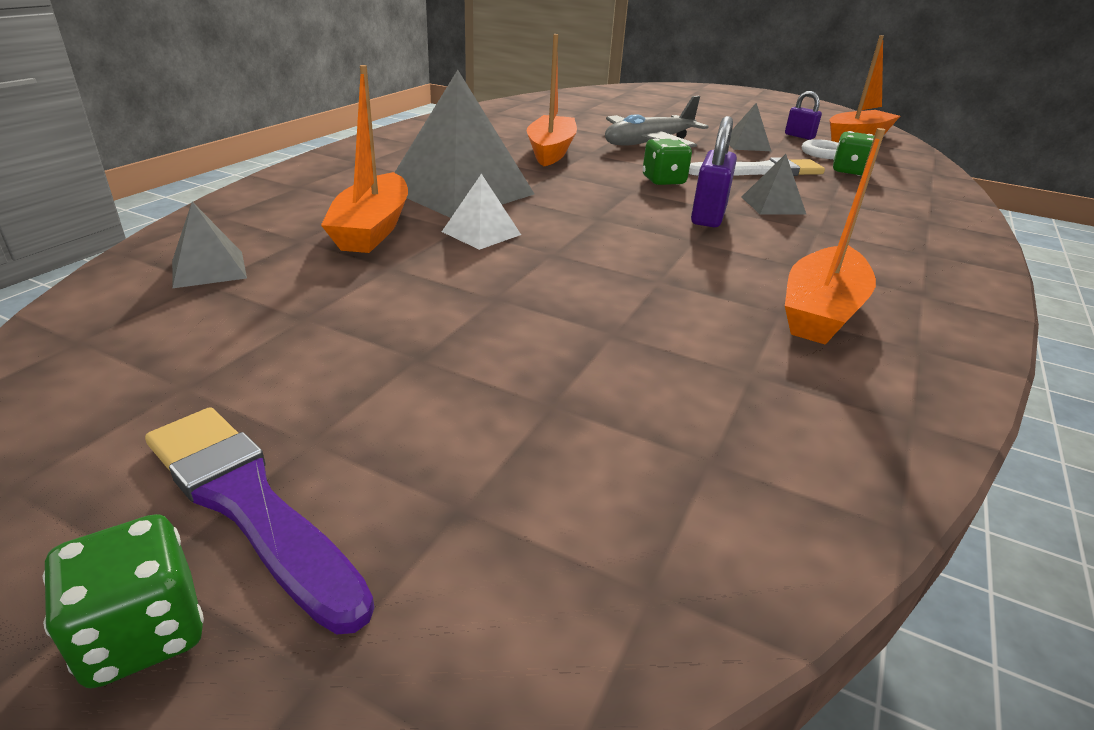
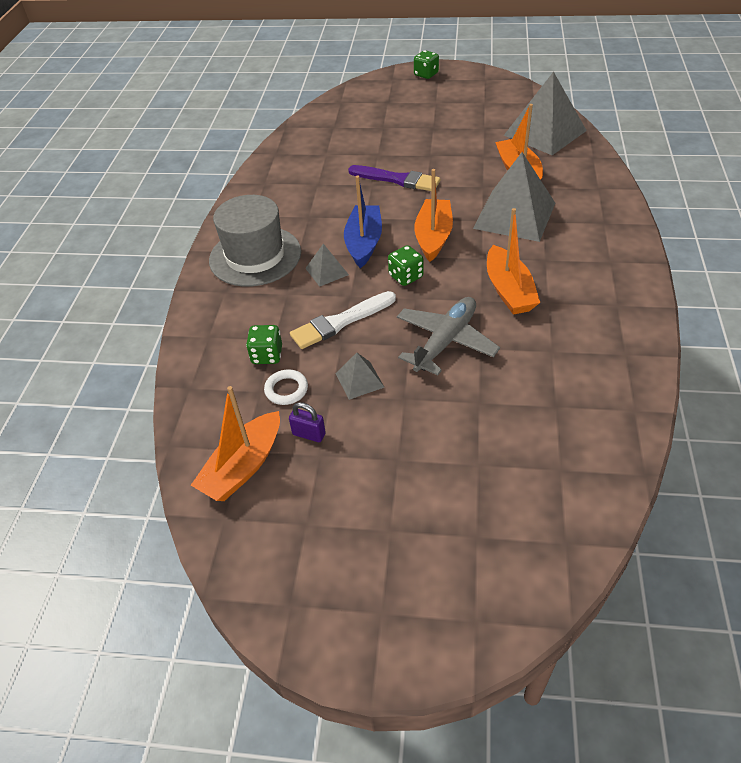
camera: 165 degrees right, 15 degrees up
(208, 269) = (545, 133): grey pyramid -> grey pyramid, size x2.15
(249, 504) = (432, 90): purple brush -> purple brush (397, 179)
(481, 233) = (469, 186): white pyramid -> none
(708, 216) = (364, 243): purple padlock -> blue boat
(821, 311) = (300, 189): orange boat -> orange boat (433, 237)
(894, 241) = (255, 256): none -> grey hat

